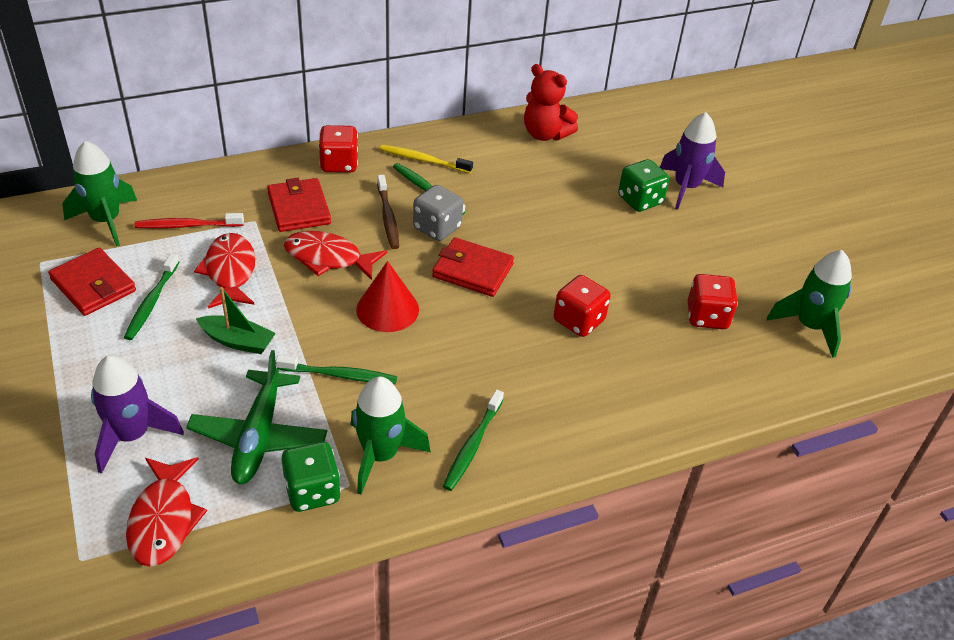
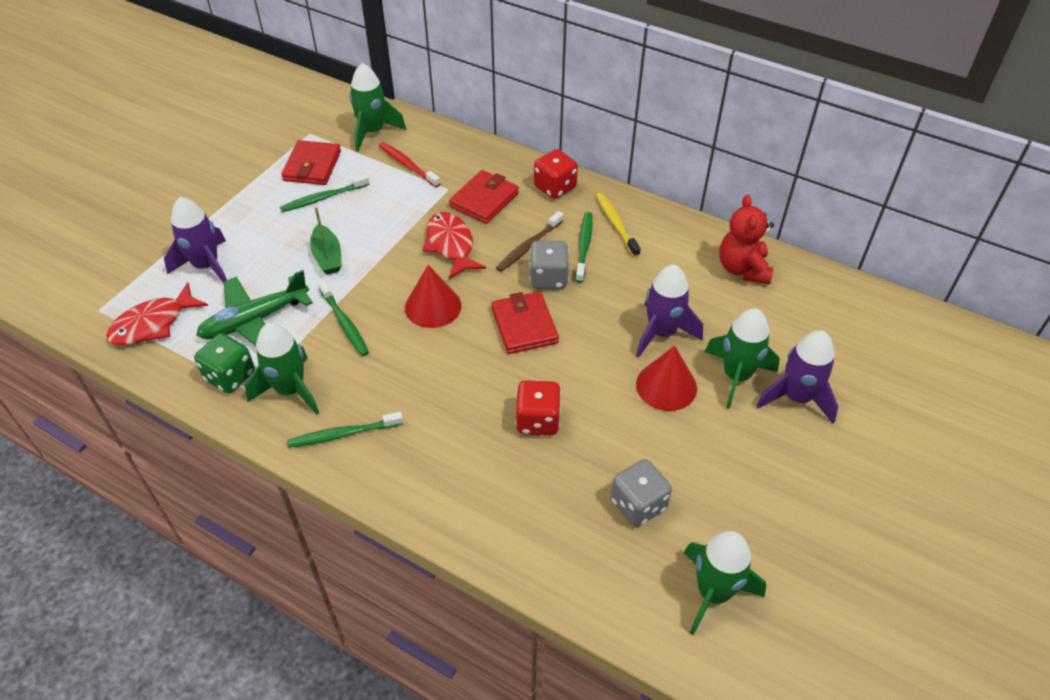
camera: 55 degrees right, 5 degrees up
(230, 272) = (386, 211): red fish -> none
(562, 208) = (661, 333): none -> purple rocket
(614, 237) = (666, 386): none -> red cone
(640, 200) = (736, 376): green dice -> green rocket
(707, 316) = (638, 505): red dice -> grey dice

